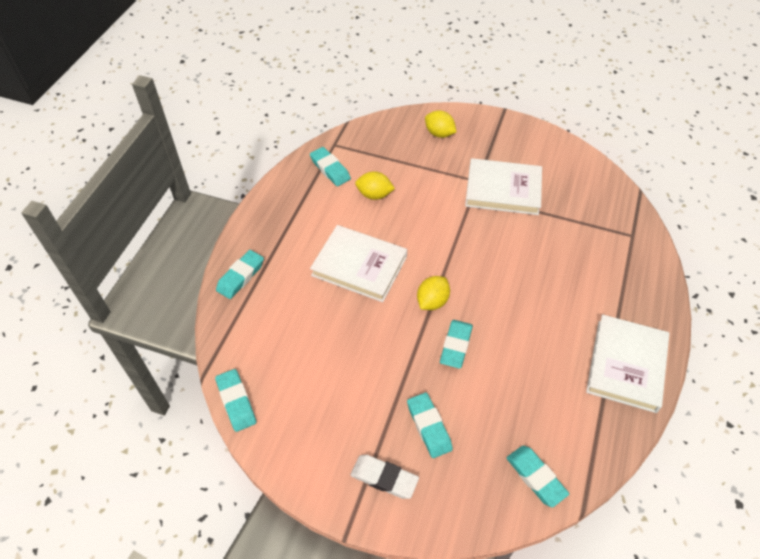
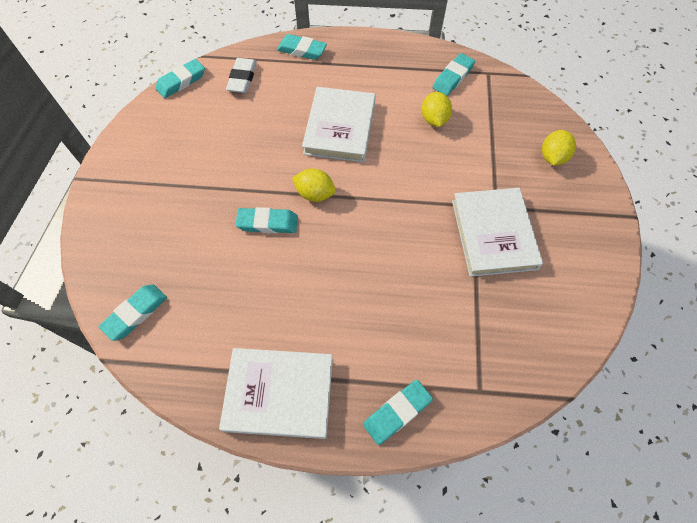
camera: 75 degrees right, 10 degrees up
(384, 478) = (125, 193): white eraser -> white eraser (242, 78)
(429, 427) = (177, 216): turquoise eraser -> turquoise eraser (397, 412)

